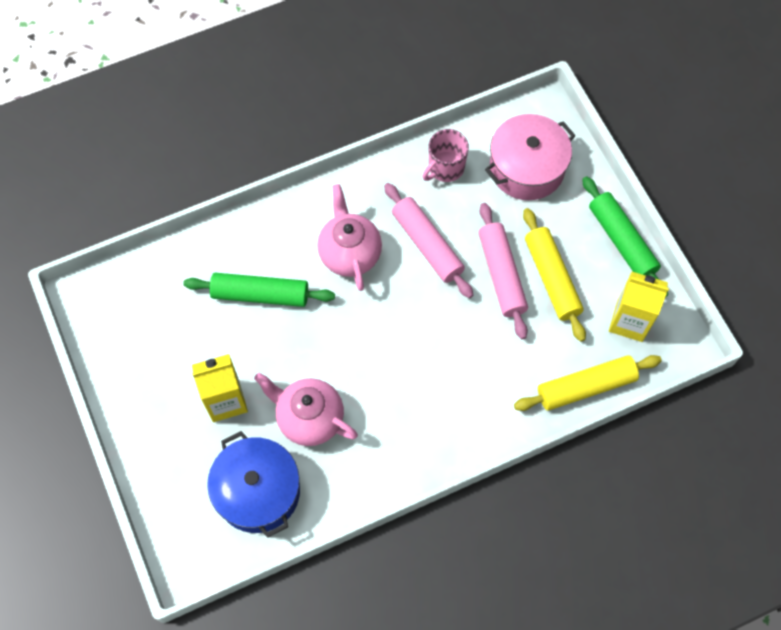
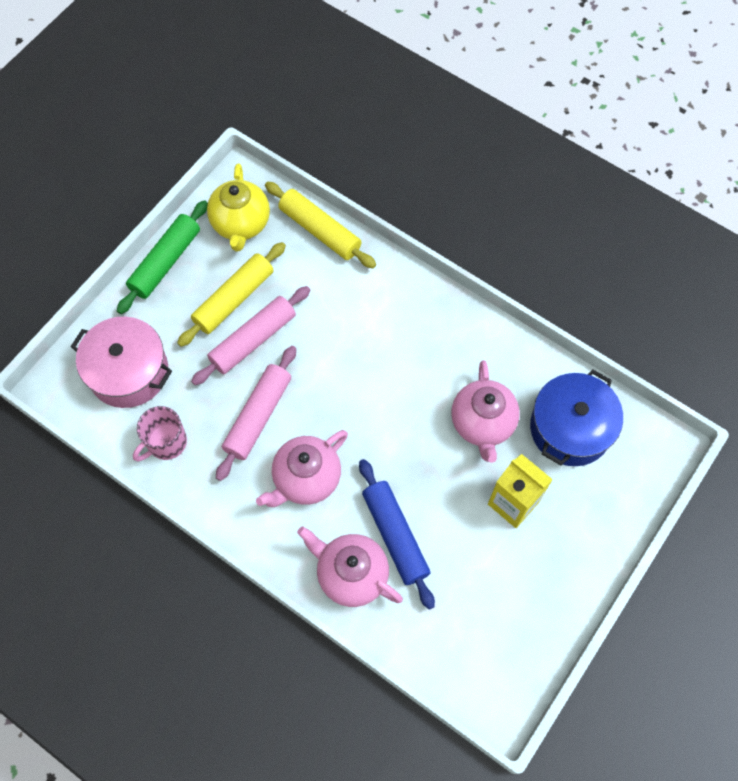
camera: 120 degrees left, 0 degrees up
(252, 246) = (351, 574): none -> pink teapot
(260, 294) = (395, 535): green rolling pin -> blue rolling pin
(445, 168) = (166, 443): pink mug -> pink mug turned 120 degrees clockwise
(629, 321) = (241, 224): yellow carton -> yellow teapot

